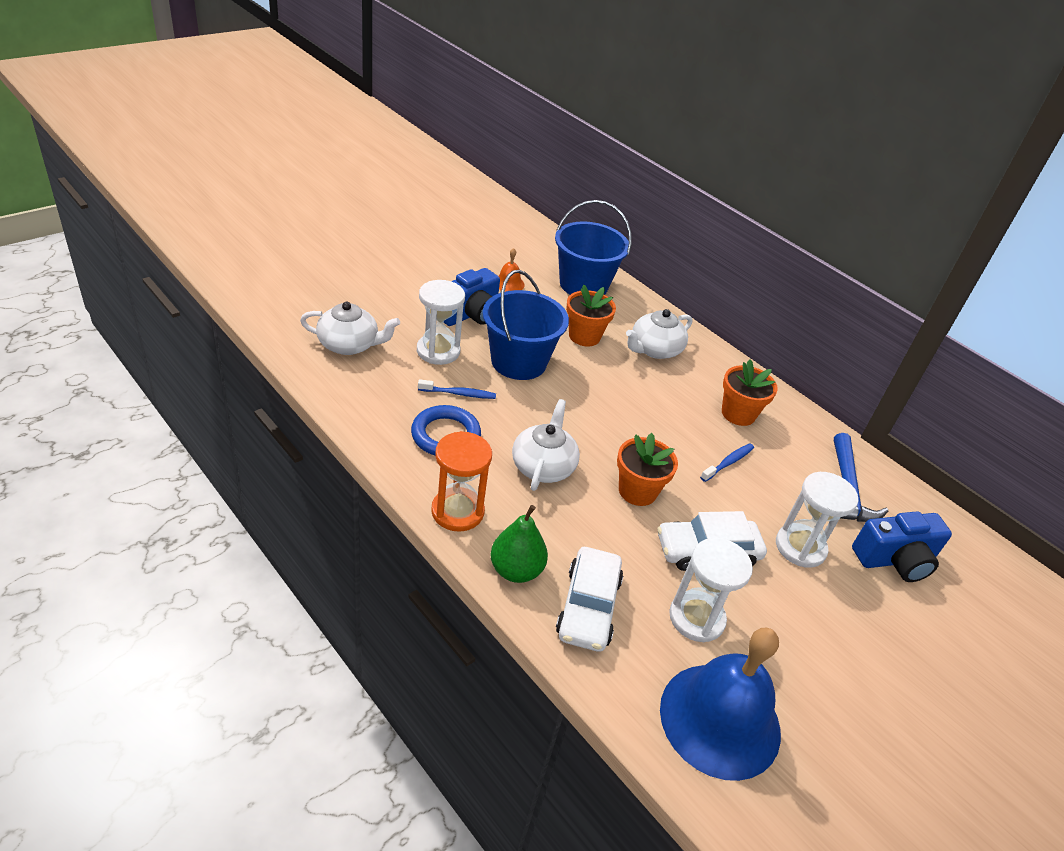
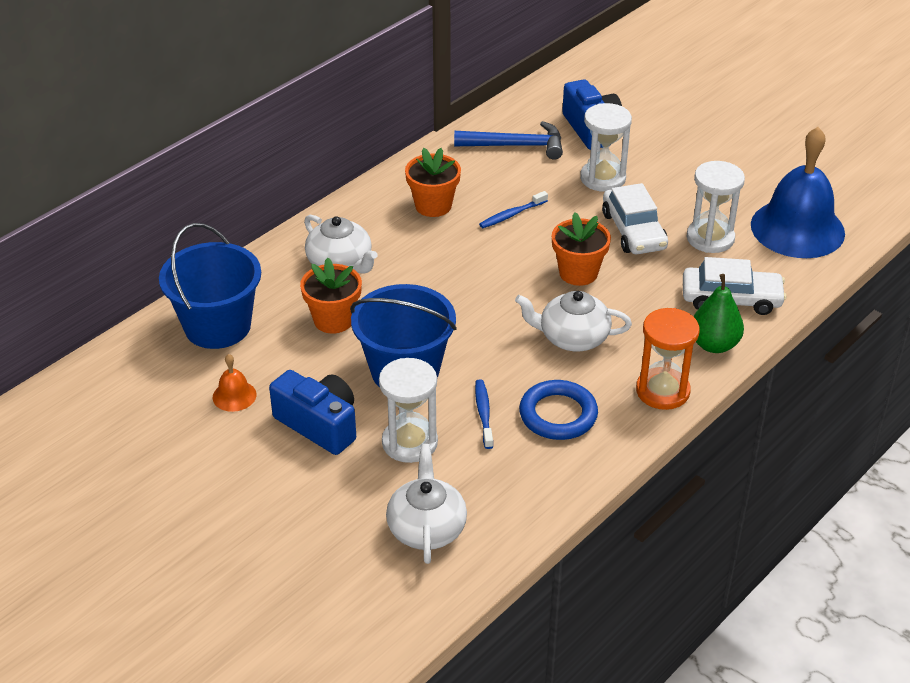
camera: 90 degrees left, 0 degrees up
(728, 463) = (511, 215): blue toothbrush -> blue toothbrush turned 75 degrees counterclockwise

